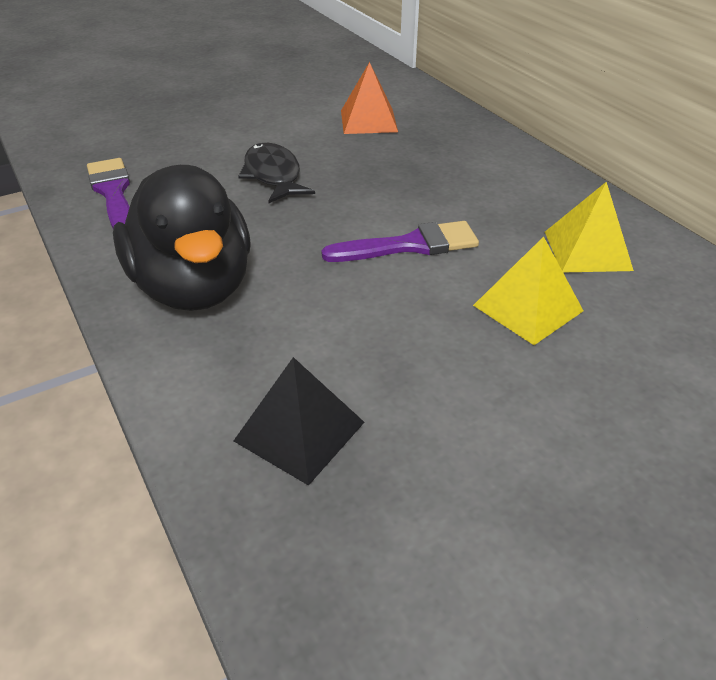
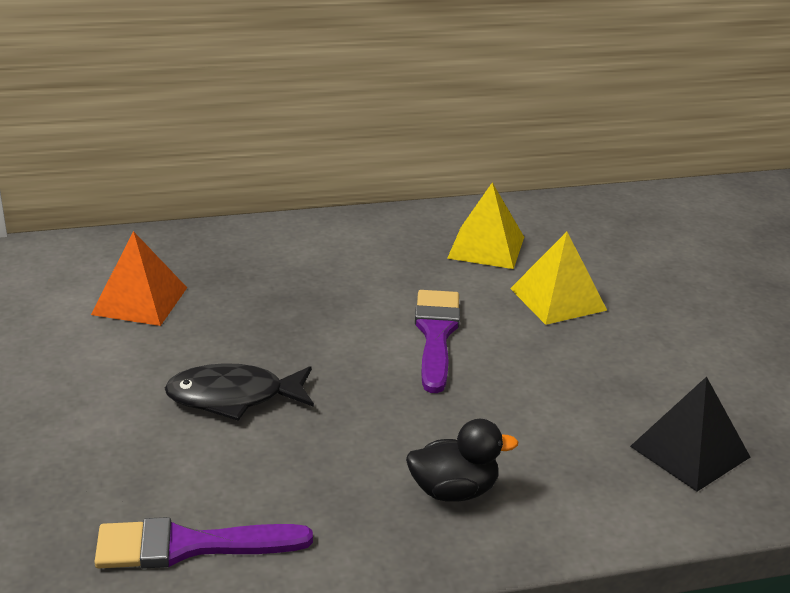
camera: 75 degrees left, 10 degrees down
(194, 287) = (454, 491): black duck -> black duck, size x0.48

